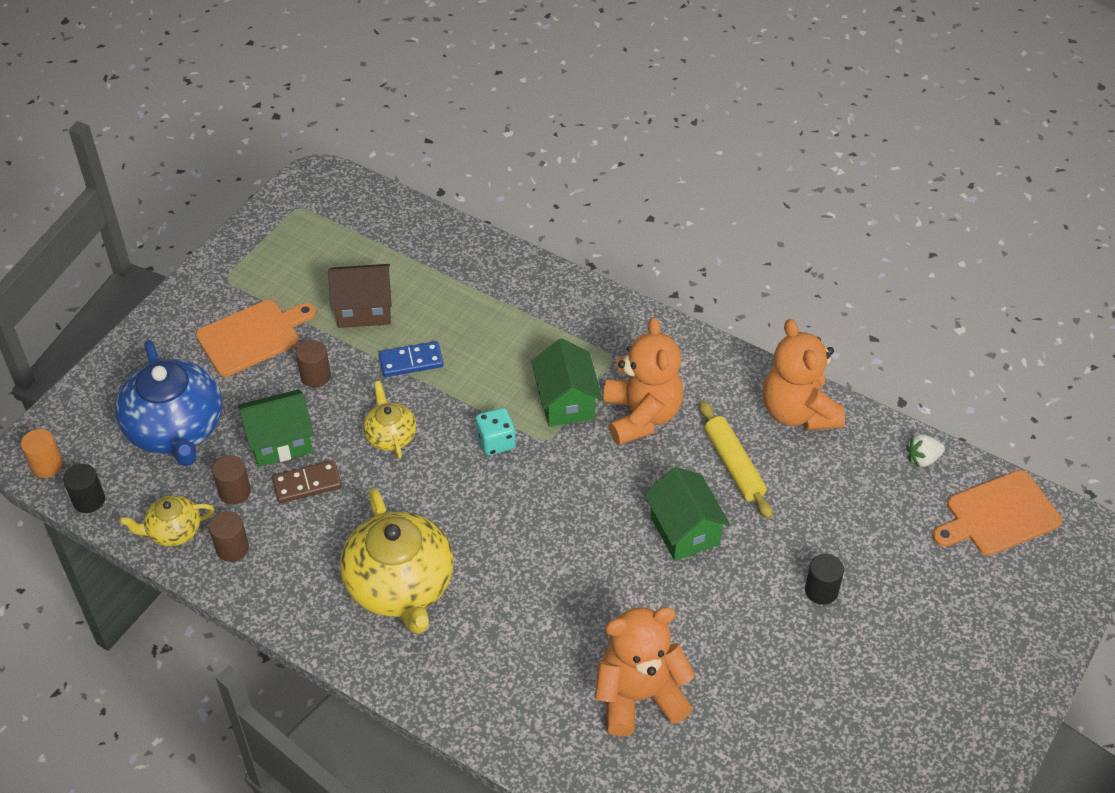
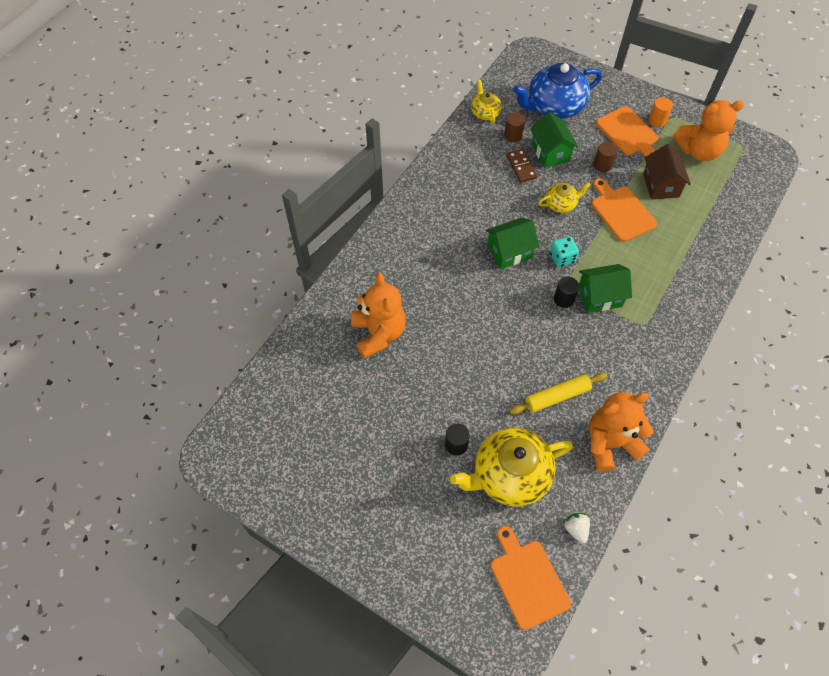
camera: 90 degrees right, 10 degrees up
(47, 465) = (524, 58): orange cylinder -> orange cylinder (657, 120)
(89, 500) = (502, 77): black cylinder -> black cylinder (564, 299)
(232, 548) = (475, 138): brown cylinder -> none
(400, 586) = (453, 214): yellow teapot -> yellow teapot (509, 475)
(411, 361) = (621, 211): blue domino -> orange cutting board
(641, 415) = (594, 341): orange teddy bear -> orange teddy bear (698, 151)
(684, 530) = (500, 363): green house -> green house (509, 252)

